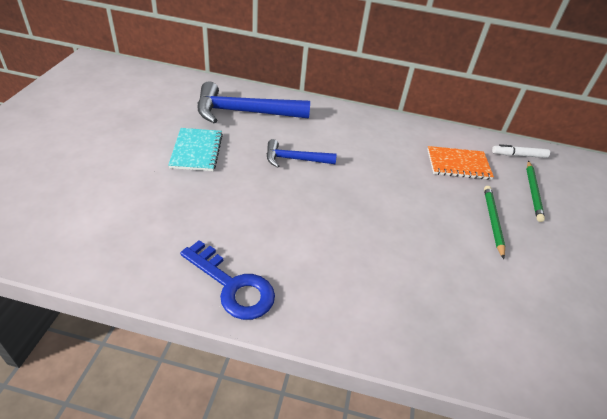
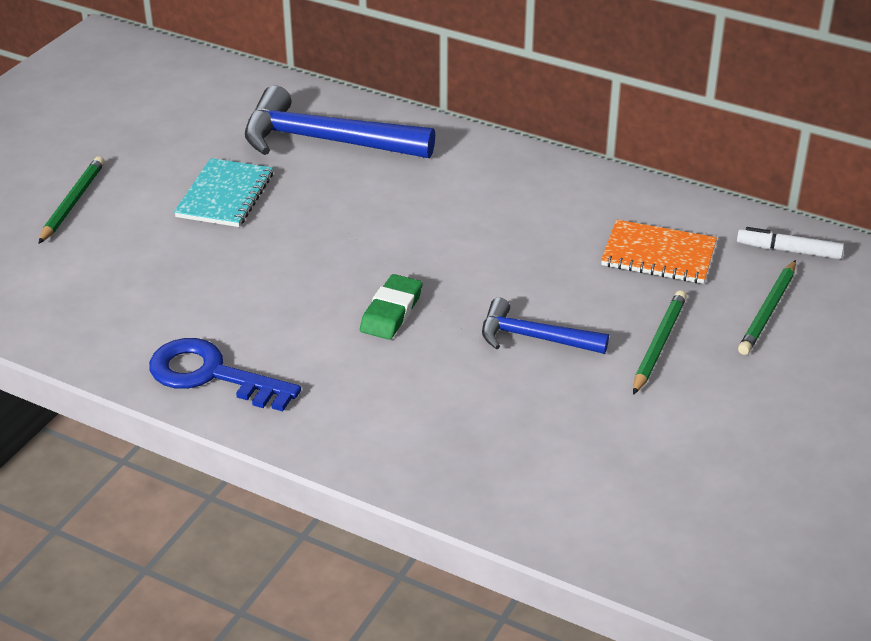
camera: 20 degrees right, 5 degrees down
(95, 164) = (72, 202): none -> green pencil
(233, 286) = (211, 375): blue key -> blue key turned 150 degrees clockwise
(295, 159) = (375, 222): blue hammer -> blue hammer (534, 338)
(331, 219) = (391, 312): none -> green eraser

